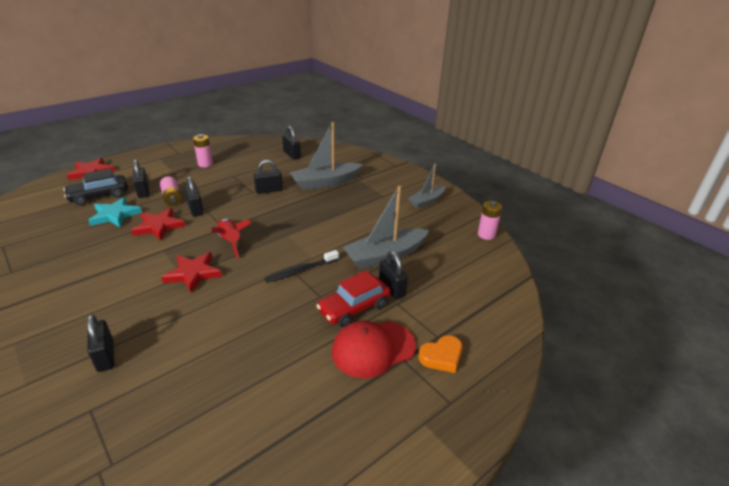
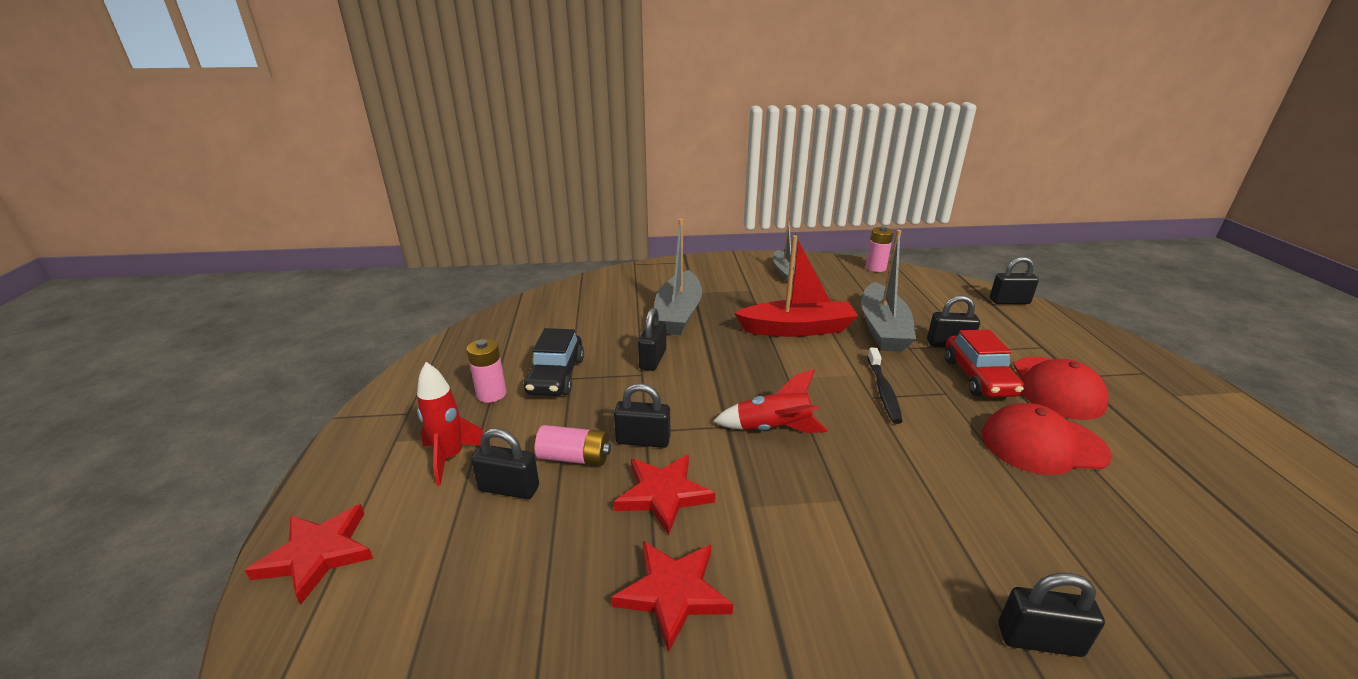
camera: 55 degrees left, 5 degrees down
(99, 196) = (453, 559): black car -> black car (556, 376)
(115, 215) = (565, 547): turquoise star -> none
(155, 173) = (451, 458): none -> red rocket
(193, 273) = (840, 486): red star -> red star (673, 593)
(286, 346) = (1042, 444): none -> red cap
(292, 155) = (567, 314): black padlock -> black padlock (1009, 301)
(349, 224) = (797, 329): none -> red boat
(441, 356) = (1075, 355): orange heart -> none

